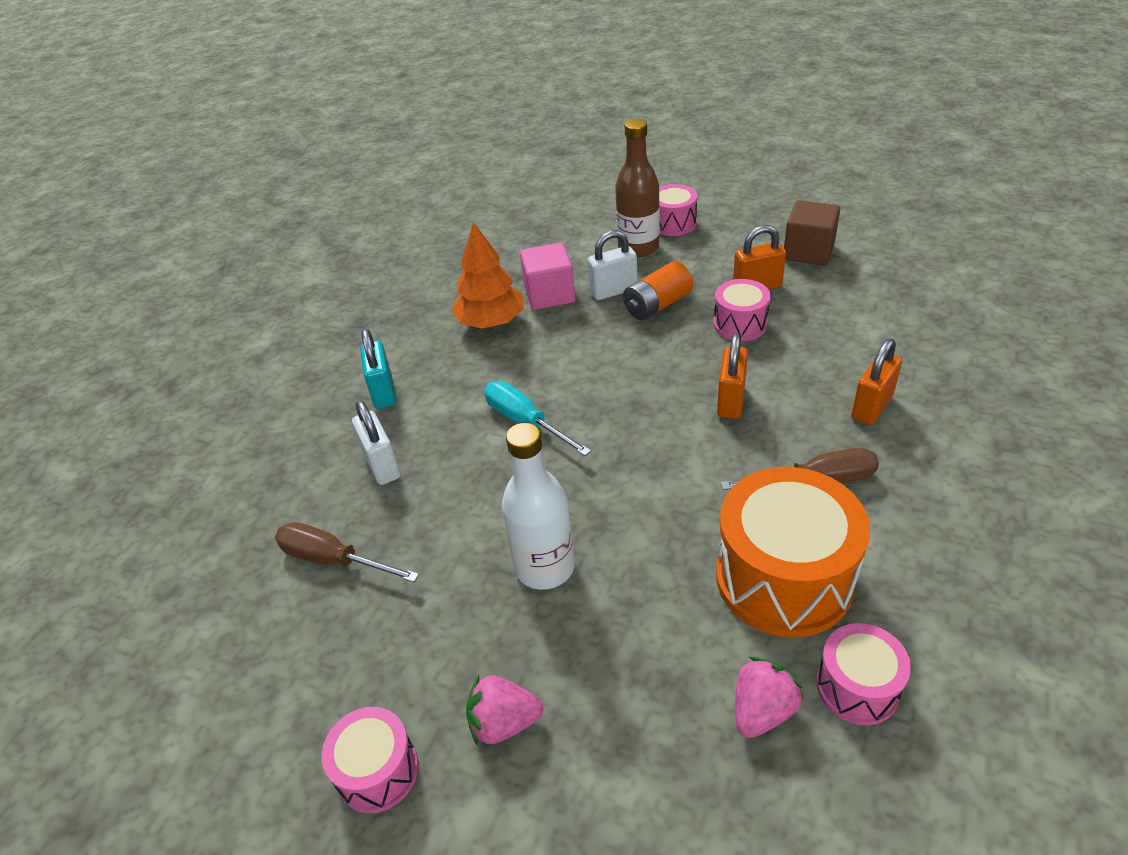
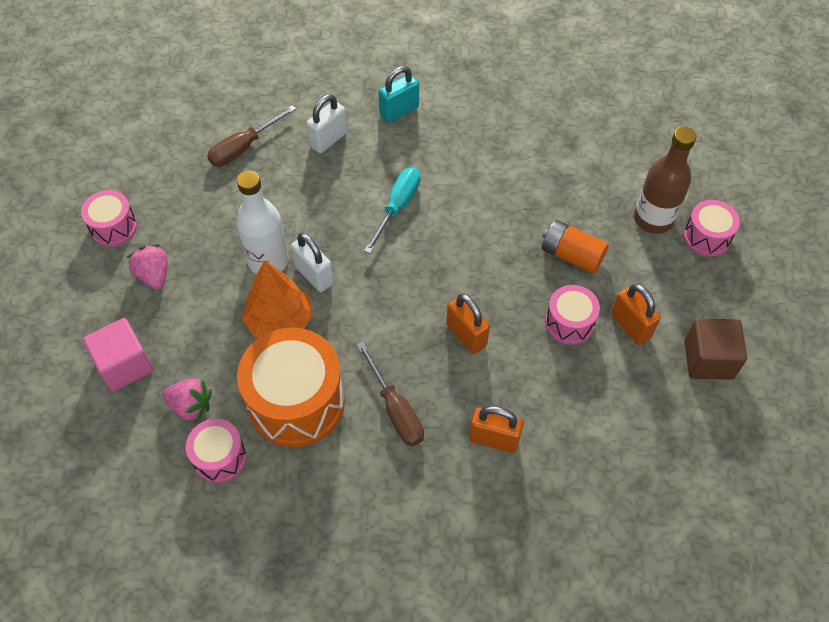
camera: 65 degrees right, 15 degrees up
(333, 560) = (244, 147): brown screwdriver -> brown screwdriver turned 135 degrees counterclockwise
(491, 322) = (503, 146): orange tree -> orange tree (279, 321)
(549, 294) = (555, 174): pink cube -> pink cube (124, 365)
(613, 291) = (579, 218): white padlock -> white padlock (314, 275)
(730, 401) = (466, 335): orange padlock -> orange padlock turned 60 degrees clockwise

